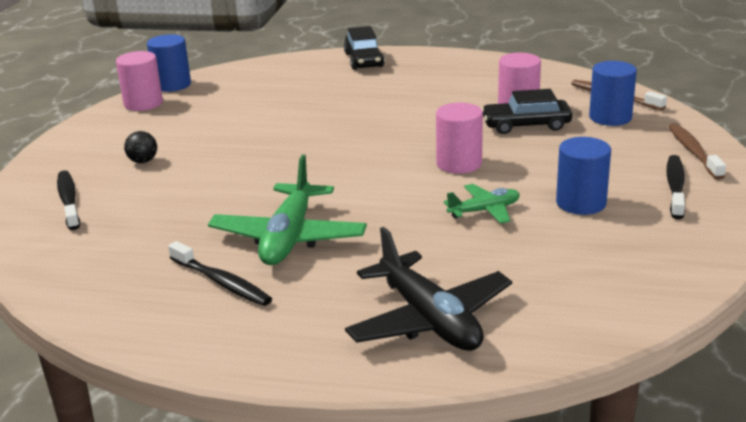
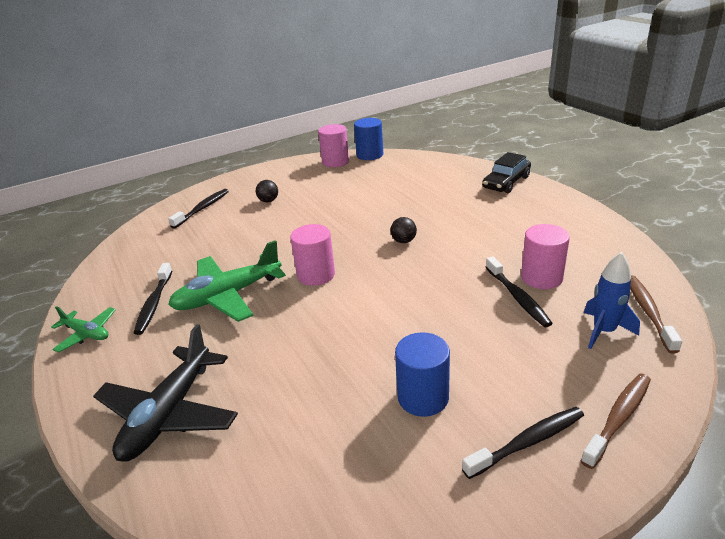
camera: 50 degrees right, 5 degrees up
(365, 131) = (403, 241): none -> black ball
(459, 164) = (409, 302): pink cylinder -> pink cylinder (316, 275)
(484, 211) = (351, 354): green plane -> green plane (87, 334)
(526, 125) = (517, 297): black car -> black toothbrush
(610, 117) = (604, 331): blue cylinder -> blue rocket

